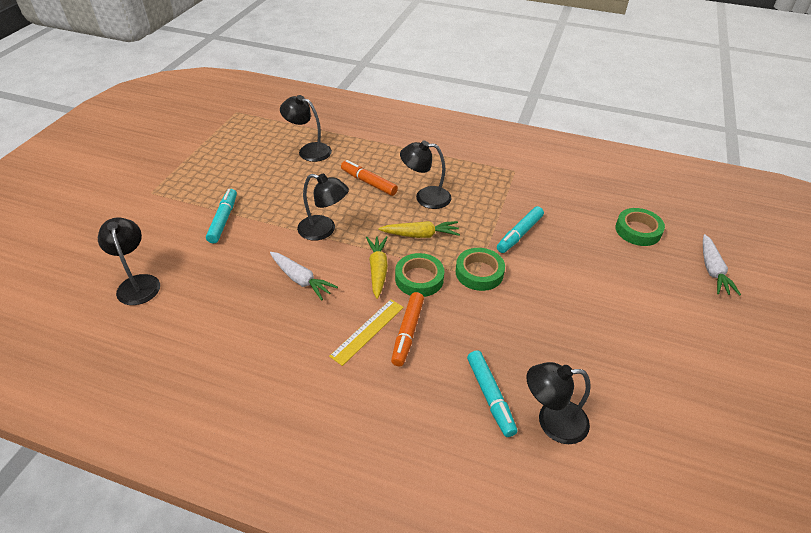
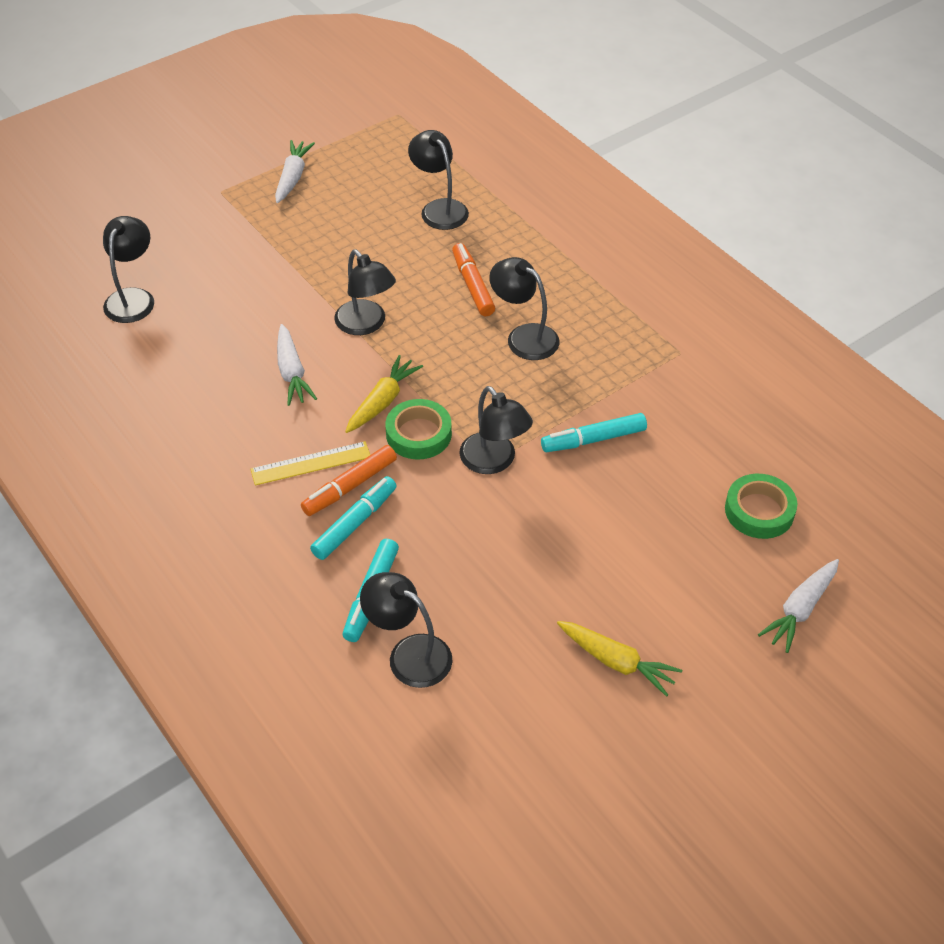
camera: 35 degrees right, 5 degrees up
(196, 167) = (293, 177): none -> white carrot
(223, 220) = (269, 261): turquoise marker -> turquoise marker (355, 523)
(420, 235) = (470, 383): yellow carrot -> yellow carrot (616, 662)
(479, 273) = (494, 461): green tape -> black lamp

